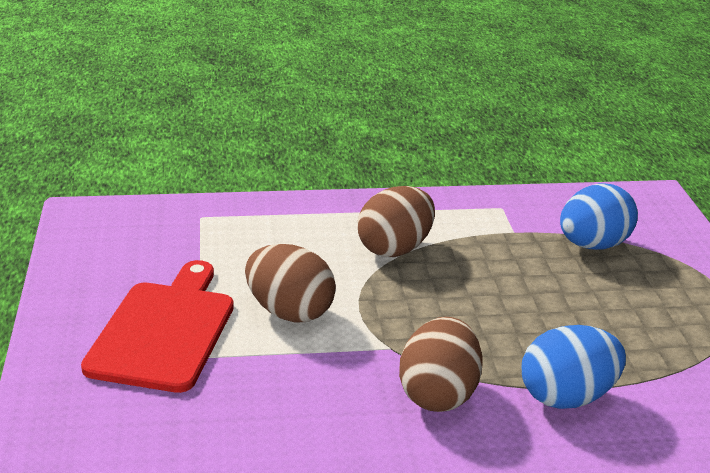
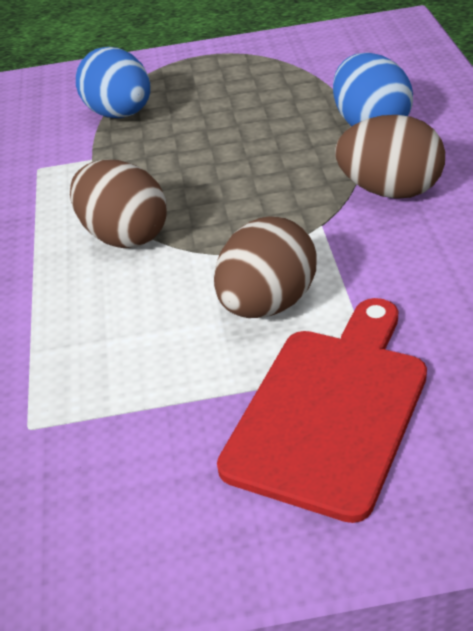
camera: 85 degrees left, 10 degrees up
(164, 331) = (330, 411): red cutting board -> red cutting board turned 105 degrees clockwise

